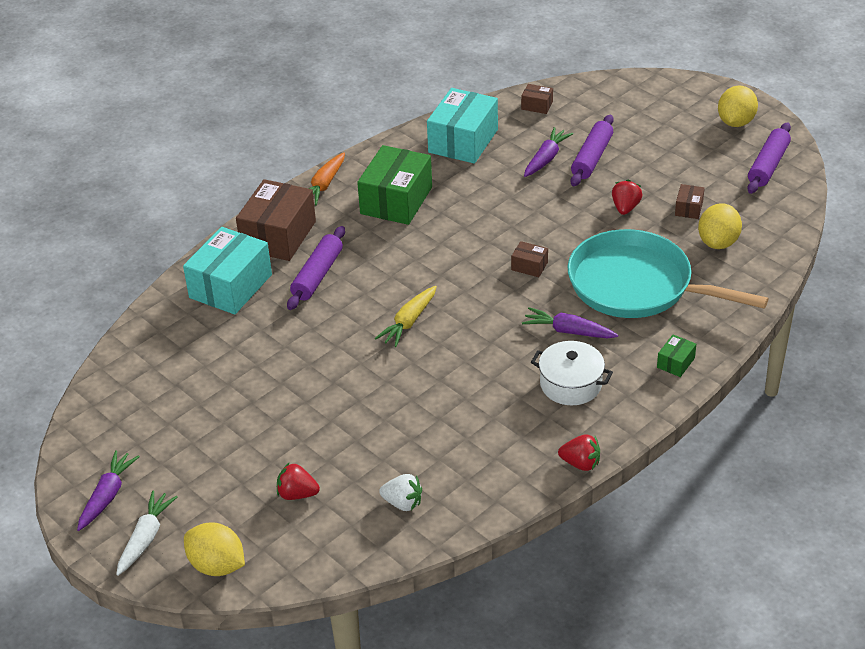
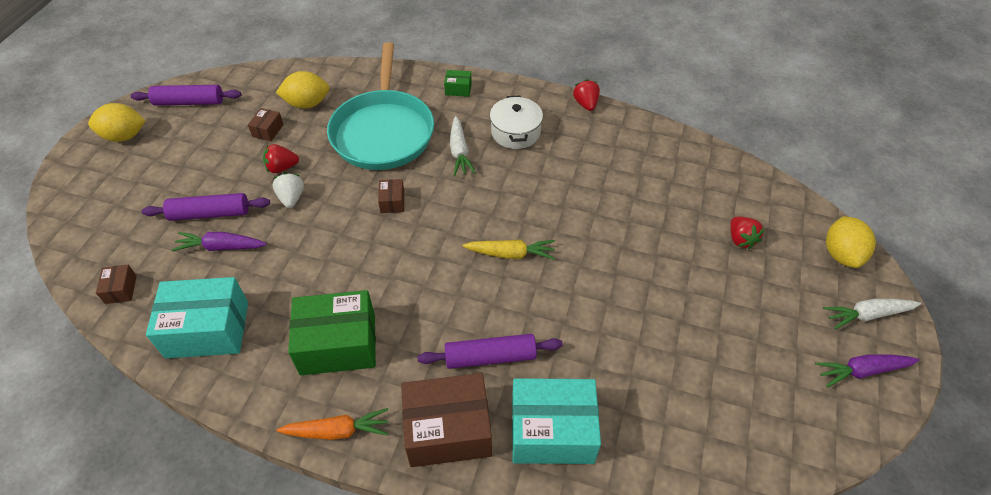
camera: 120 degrees left, 10 degrees up
(403, 503) = (694, 176): white strawberry -> white strawberry (291, 198)
(568, 331) = (459, 151): purple carrot -> white carrot
(689, 208) = (268, 130): brown box -> brown box turned 60 degrees counterclockwise

